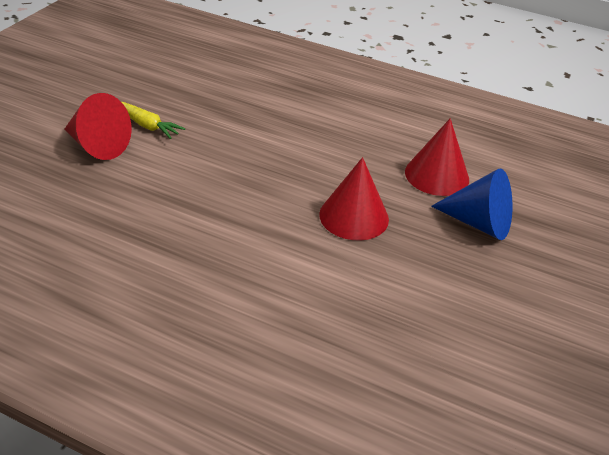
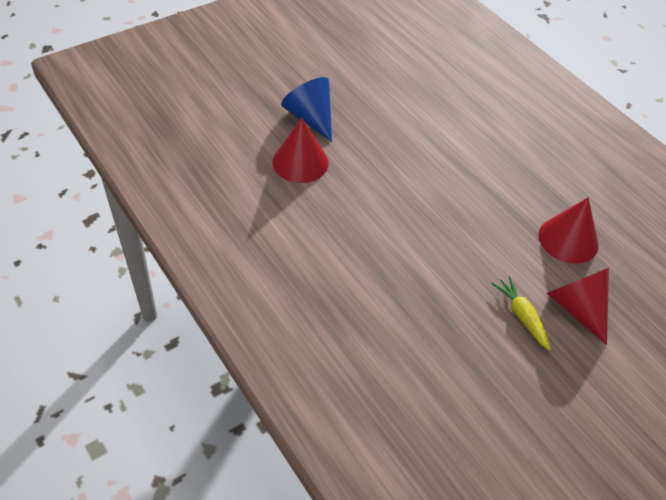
camera: 150 degrees left, 10 degrees up
(354, 216) = (395, 156): red cone -> red cone (568, 239)

